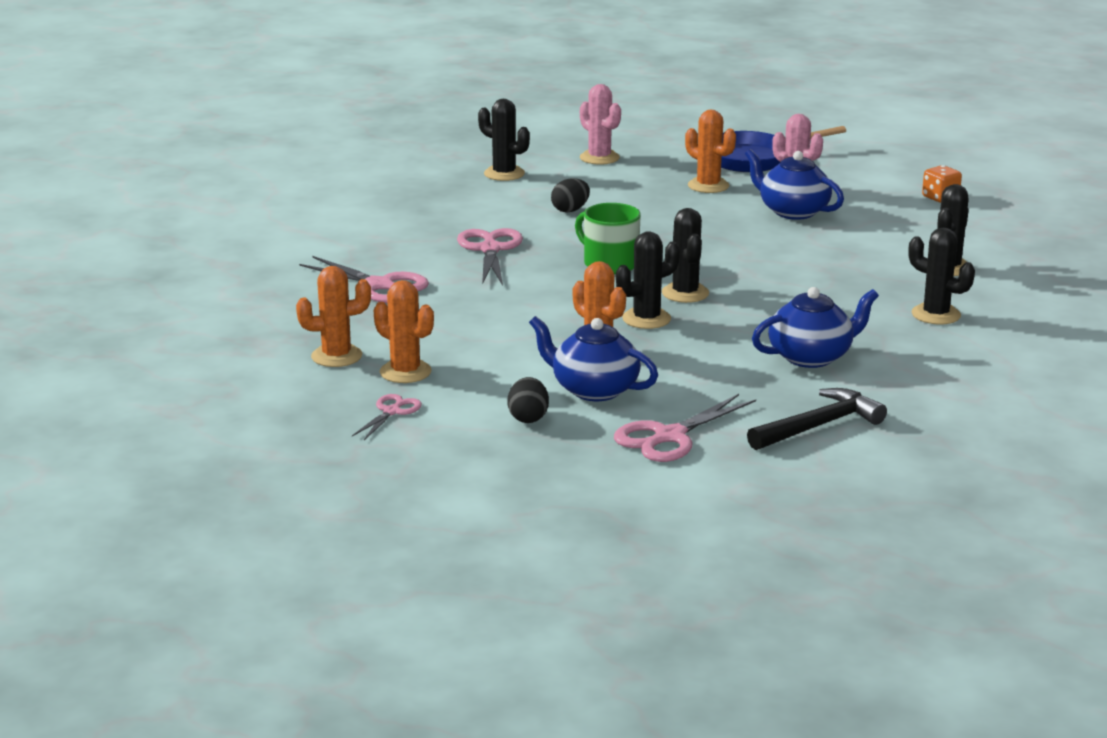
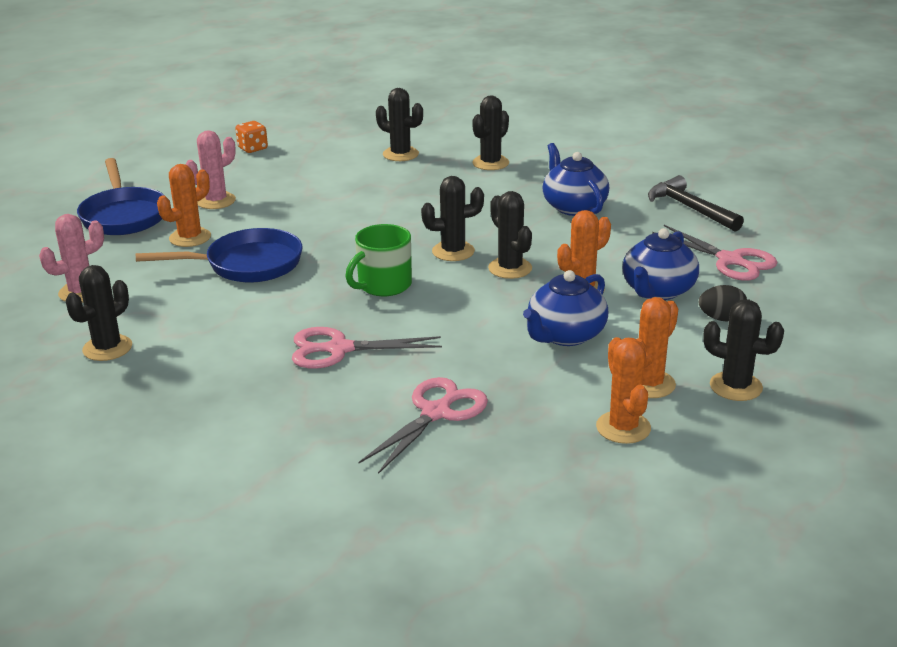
camera: 90 degrees left, 5 degrees up
(392, 411) = (735, 386): pink scissors -> black cactus
(570, 210) = (236, 306): black egg -> none
(652, 210) = (247, 265): none -> blue pan
(792, 211) = (268, 203): blue teapot -> blue teapot (565, 335)

